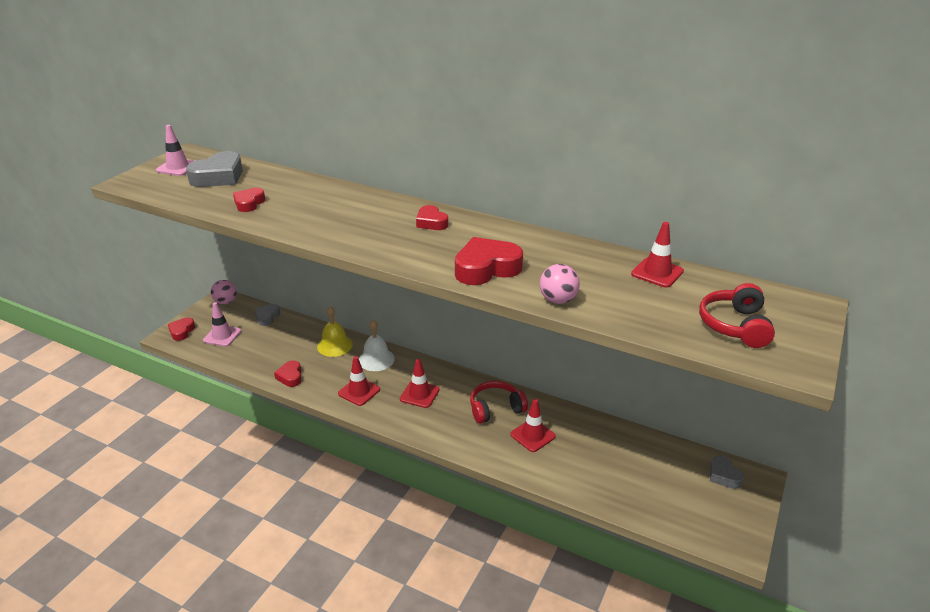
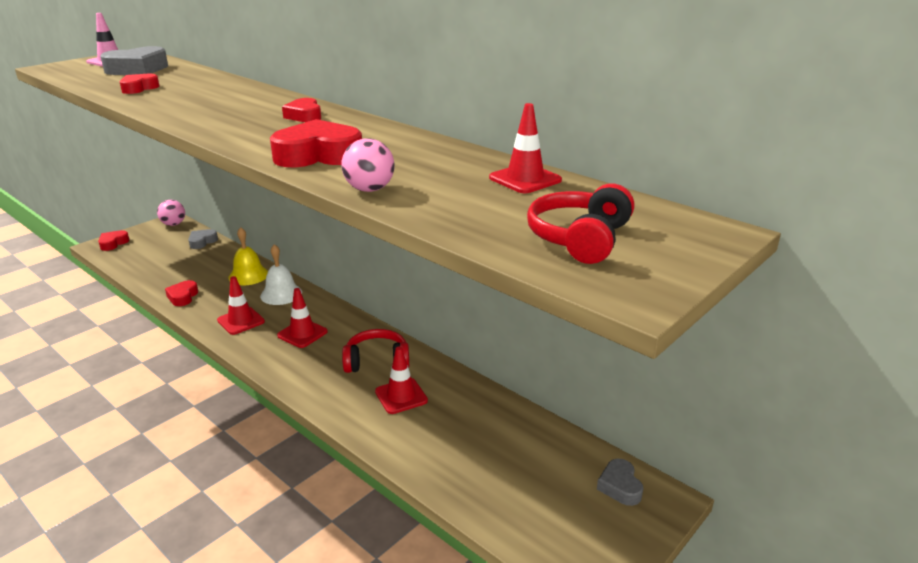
camera: 15 degrees right, 5 degrees down
(222, 336) = (147, 252): pink traffic cone -> none

